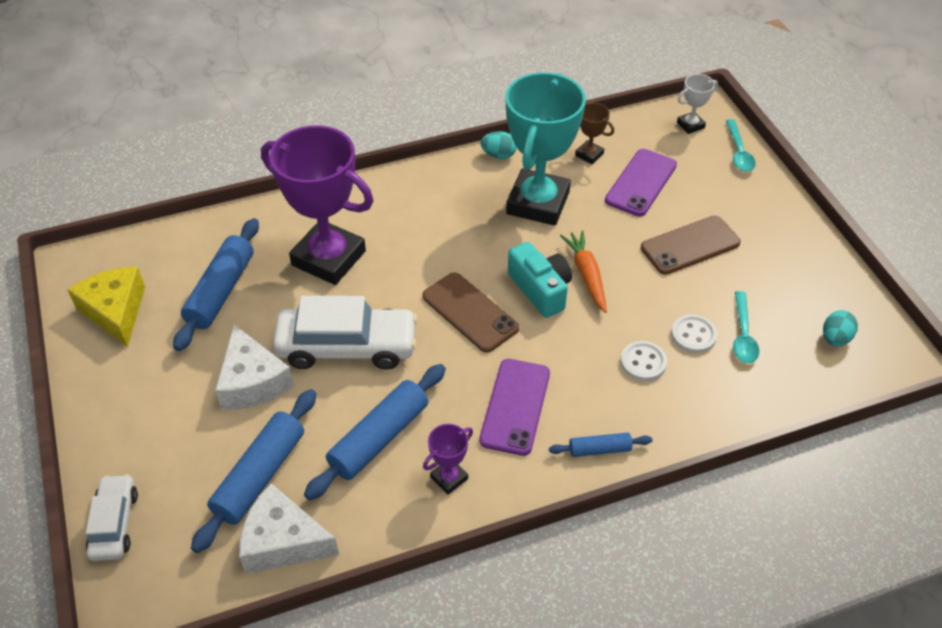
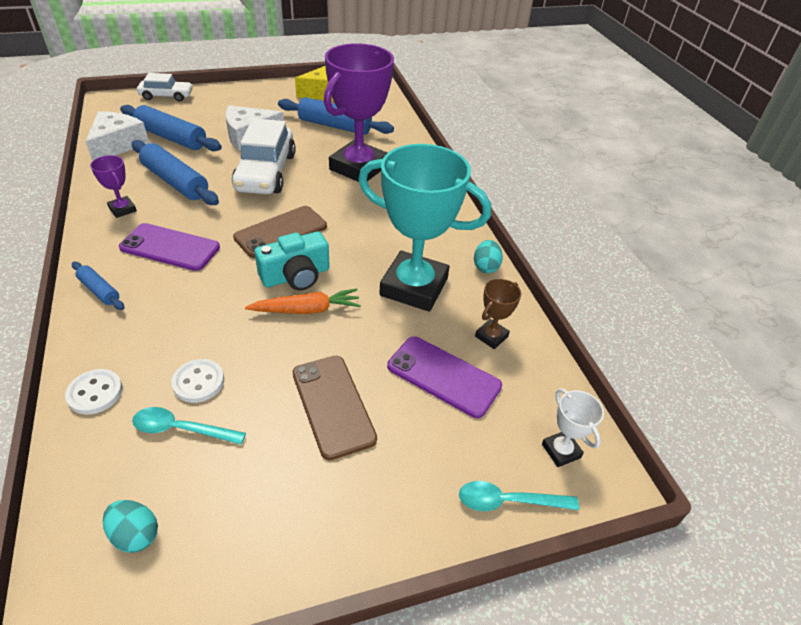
camera: 90 degrees right, 5 degrees down
(599, 449) = (99, 291): blue rolling pin -> blue rolling pin turned 45 degrees counterclockwise
(643, 362) = (180, 335): white button -> white button (95, 393)

